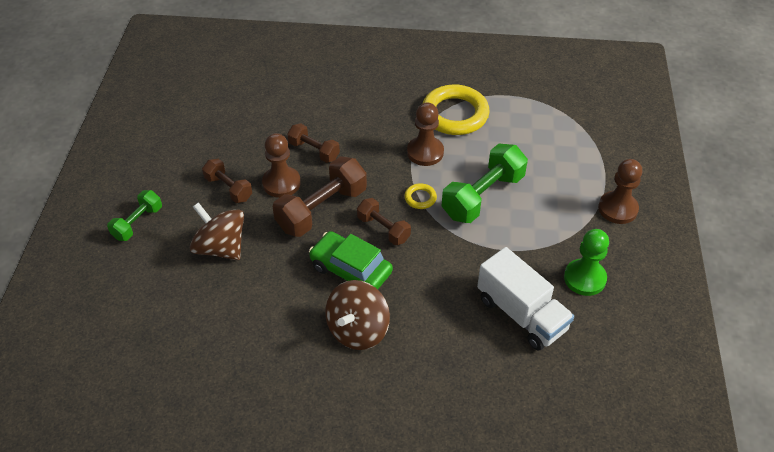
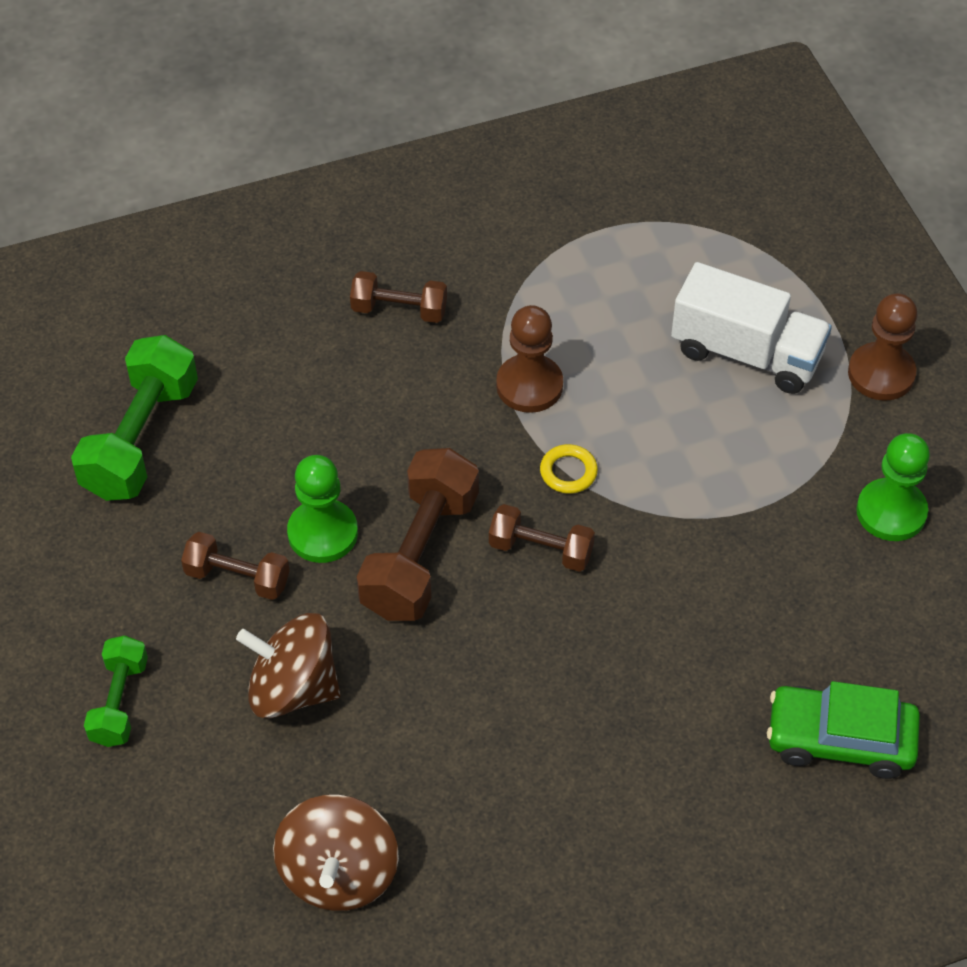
camera: 25 degrees left, 5 degrees up
(281, 183) = (322, 533): brown pawn -> green pawn
(314, 151) = (341, 452): brown dumbbell -> brown dumbbell (399, 310)
(351, 270) = (530, 641): green car -> green car (840, 739)
(358, 330) = (600, 736): brown spinning top -> brown spinning top (338, 873)
(455, 114) = (538, 296): yellow ring -> none
(483, 196) = (665, 430): green dumbbell -> green dumbbell (141, 439)
(521, 314) = (829, 608): white truck -> white truck (746, 353)

